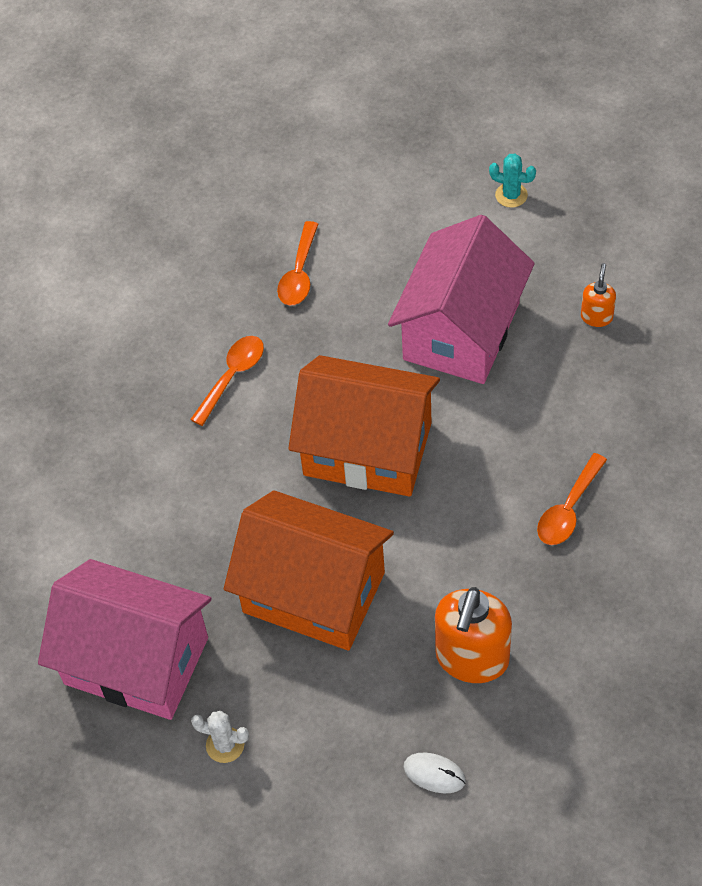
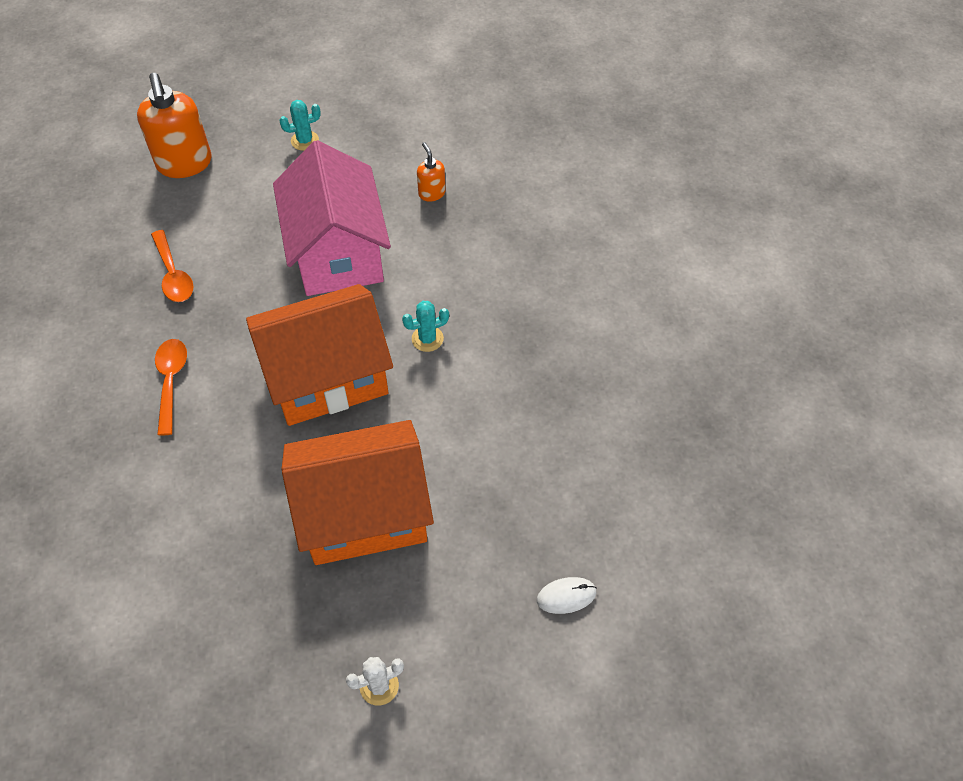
camera: 40 degrees left, 0 degrees up
(136, 660) = (248, 664): pink house -> none
(472, 658) = (527, 488): orange soap dispenser -> orange soap dispenser (184, 164)
(484, 464) = (427, 339): none -> turquoise cactus
(568, 509) = (514, 337): orange spoon -> none

